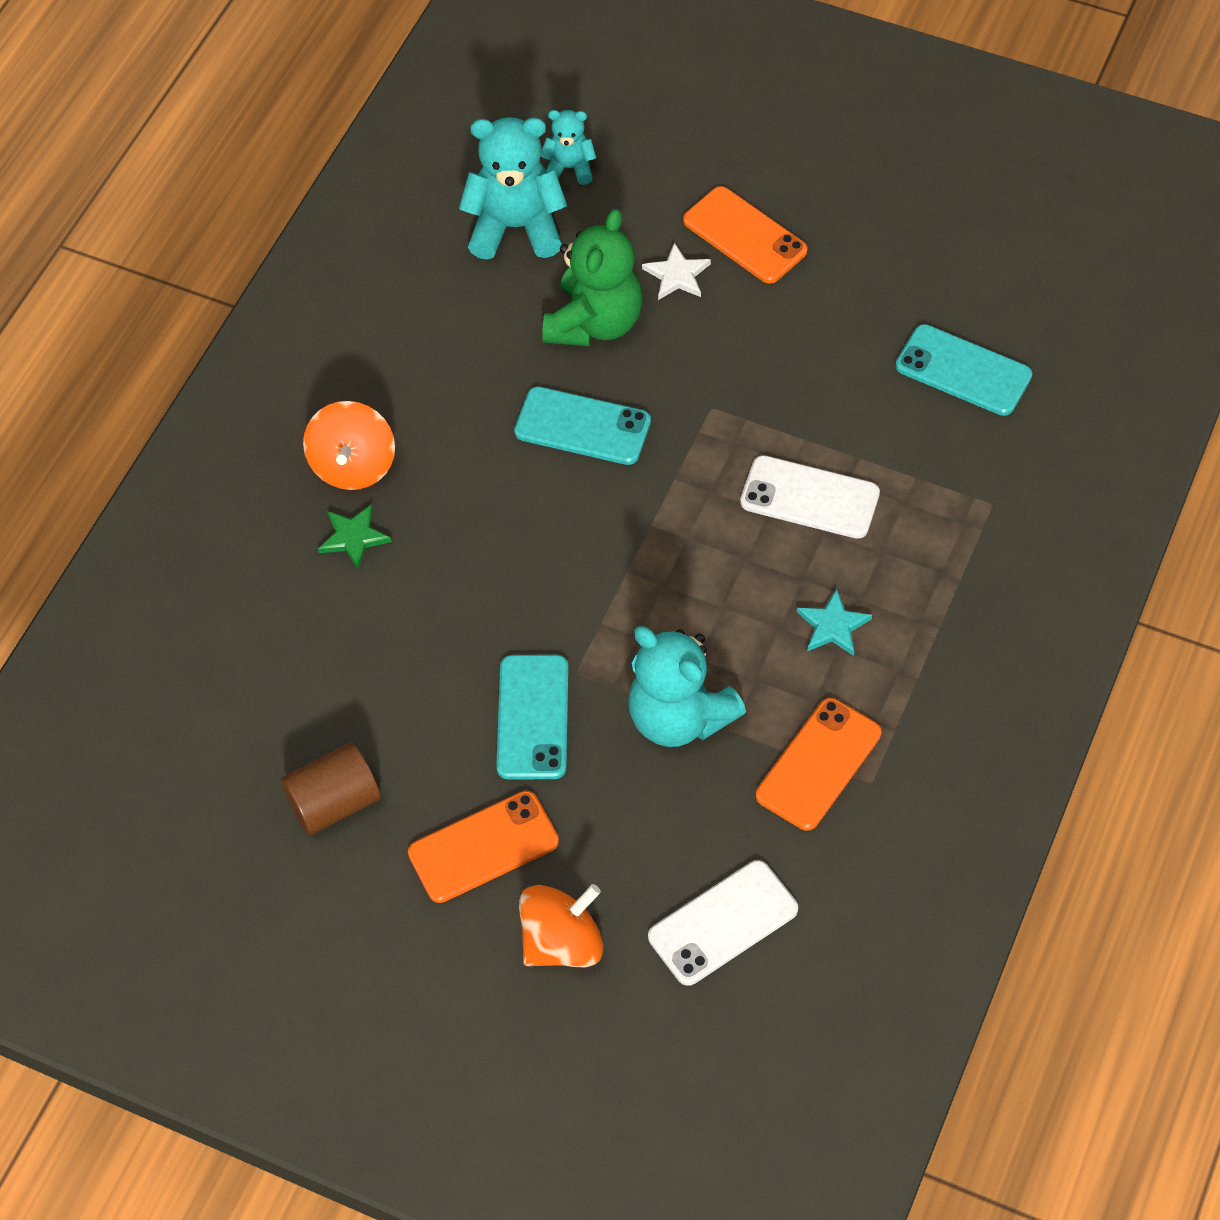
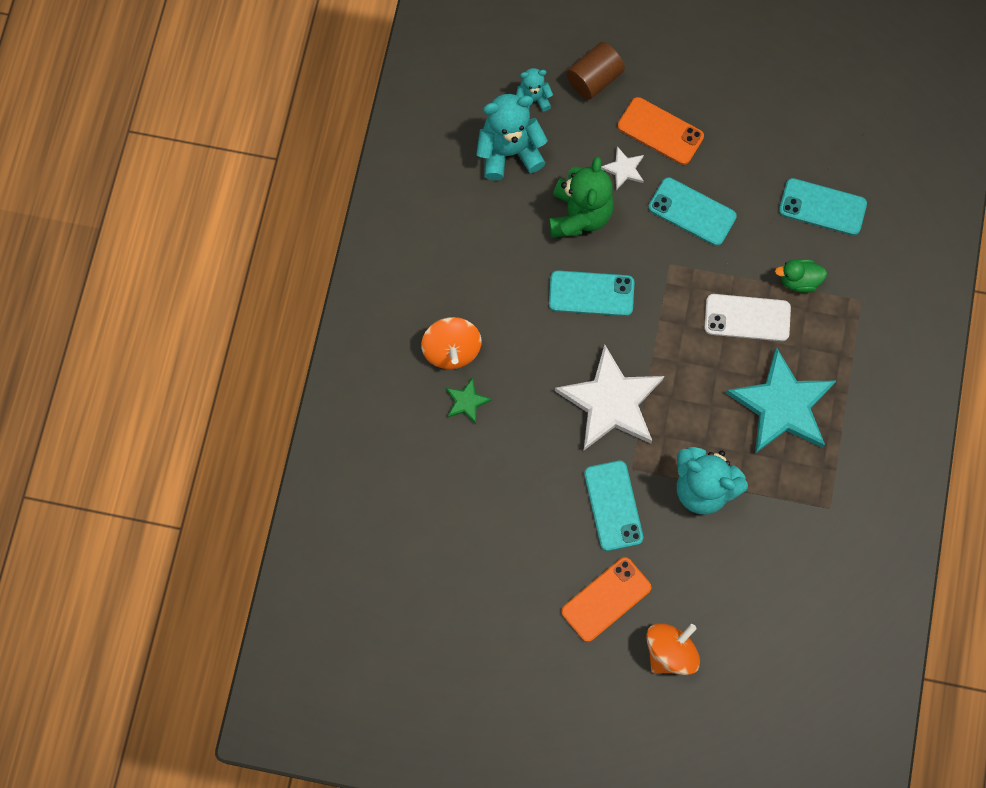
camera: 15 degrees left, 15 degrees up
(334, 803) = (506, 588): brown cylinder -> brown cylinder (594, 79)
(570, 575) = (611, 402): none -> white star
(723, 923) = (763, 619): white phone -> none
(763, 346) = (692, 212): none -> turquoise phone
(818, 764) = (795, 502): orange phone -> none
(833, 626) = (782, 405): turquoise star -> turquoise star, size x2.31
(902, 461) = (798, 280): none -> green duck

